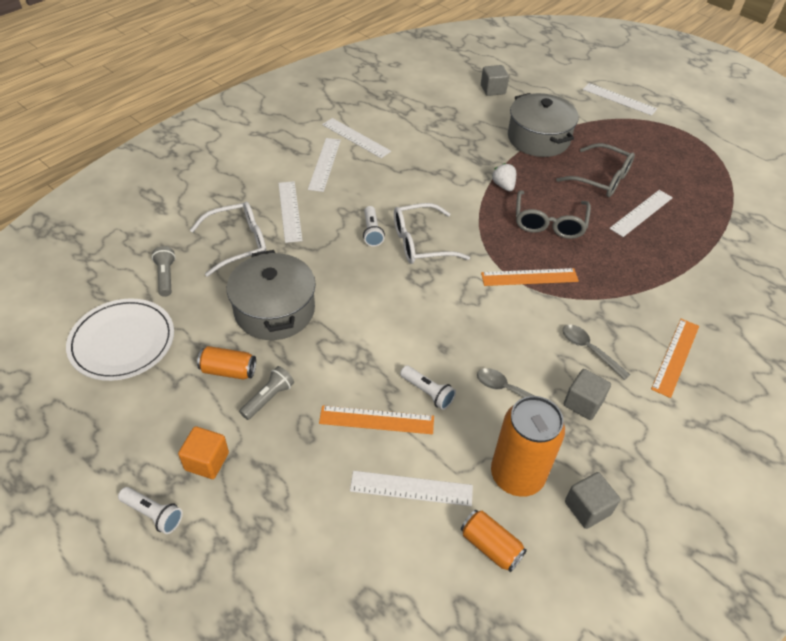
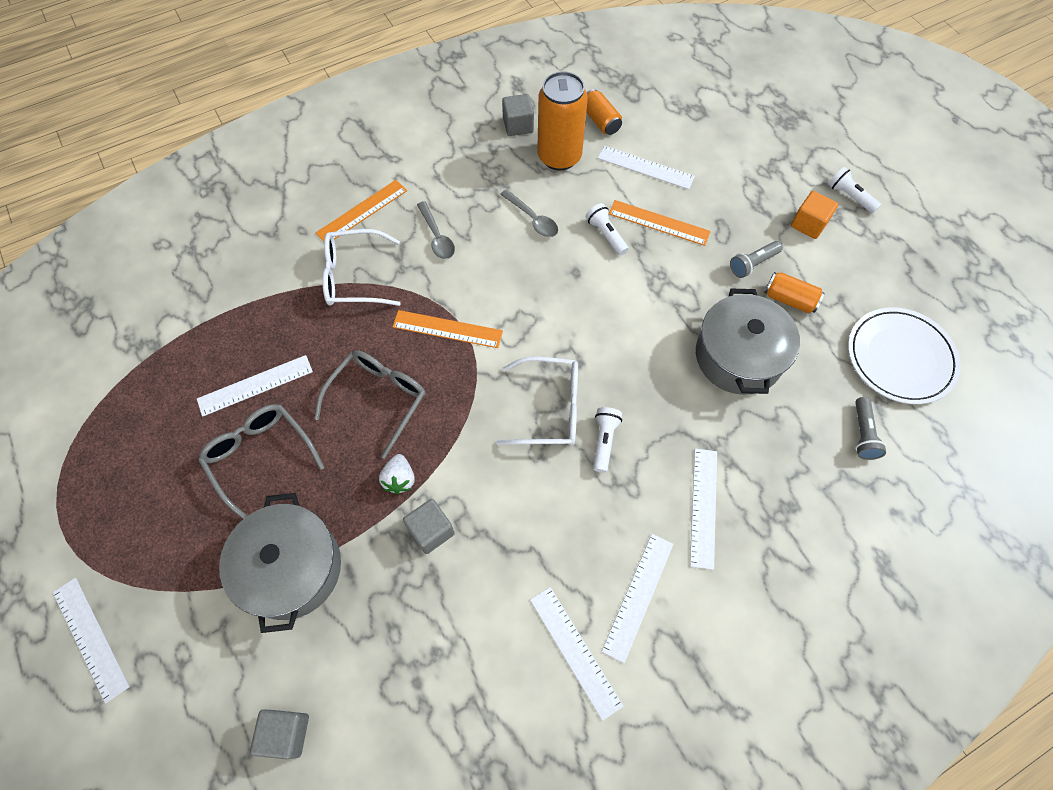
camera: 160 degrees left, 15 degrees up
(238, 243) = (775, 465): white glasses -> white glasses (354, 277)
(583, 403) = (474, 194): grey cube -> grey cube (431, 531)

